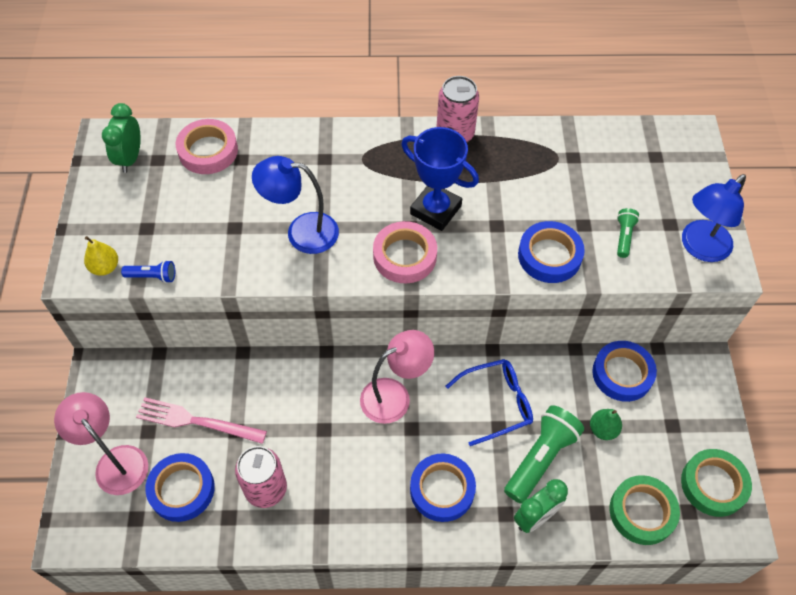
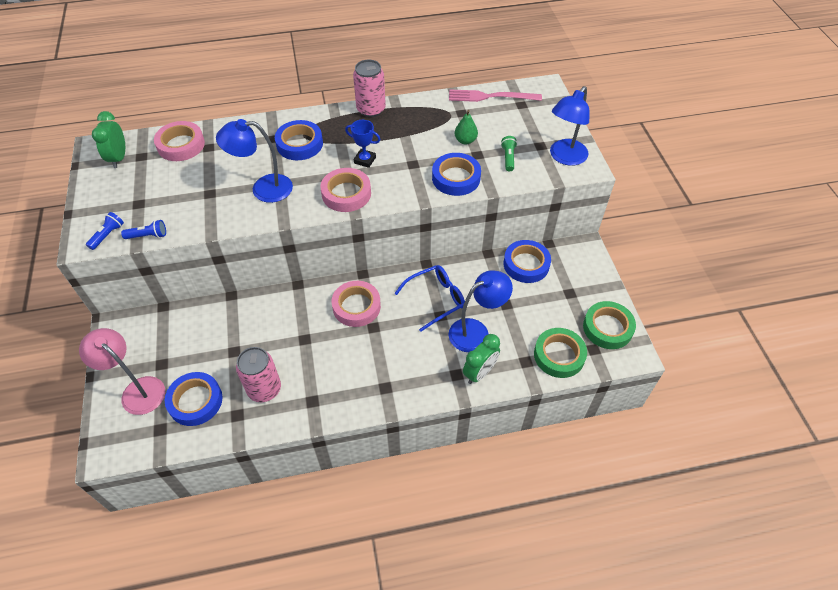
camera: 10 degrees left, 5 degrees down
(105, 267) = (108, 235): yellow pear -> blue flashlight
(196, 421) = (200, 350): pink fork -> pink fork (490, 97)
(395, 395) = (356, 306): pink lamp -> pink tape
(435, 210) = (365, 160): blue trophy -> blue trophy, size x0.58
(442, 489) = (404, 366): blue tape -> blue tape (299, 144)
(541, 458) = (476, 331): green flashlight -> blue lamp
(603, 429) = (519, 304): green pear -> green pear (465, 140)

